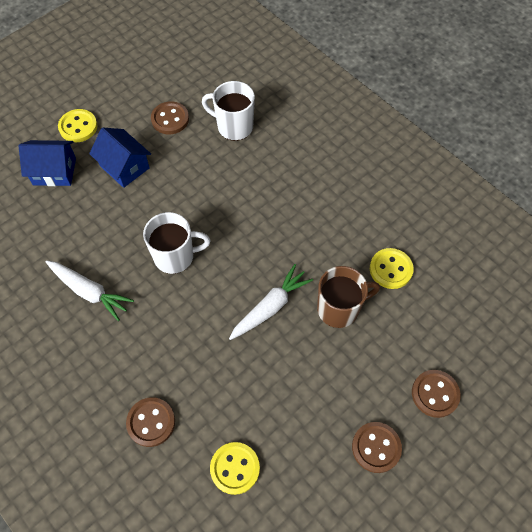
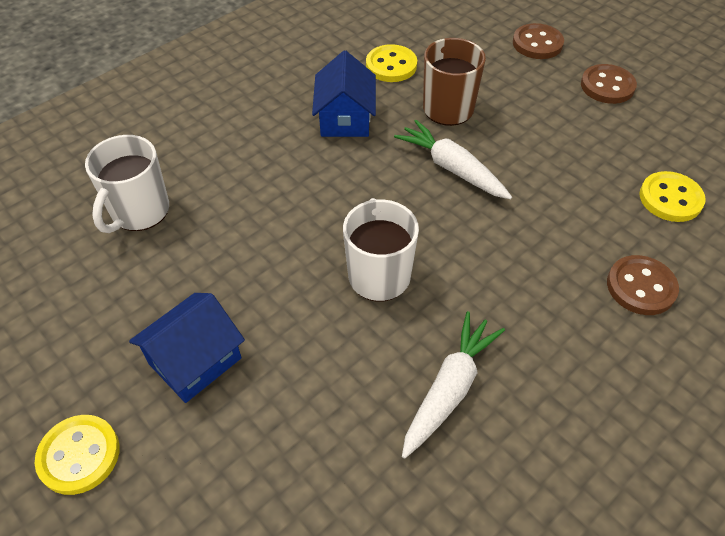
camera: 90 degrees left, 10 degrees down
(54, 171) = (186, 487): blue house -> blue house (345, 118)
(170, 119) = (101, 298): brown button -> none

